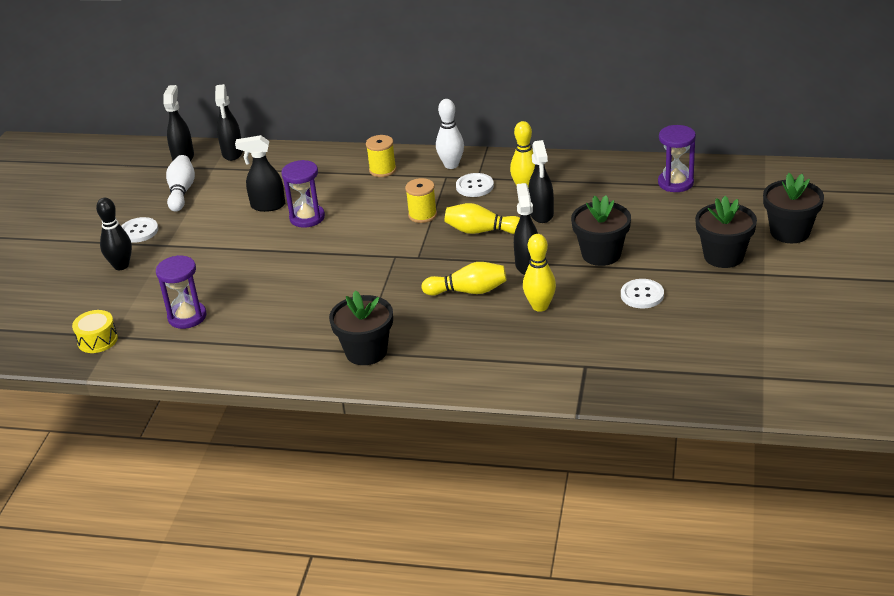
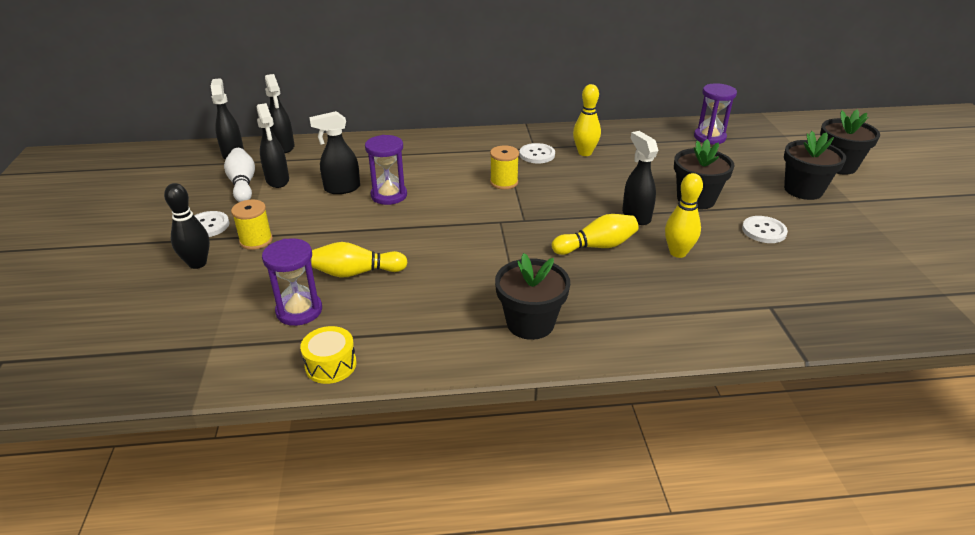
camera: 20 degrees left, 0 degrees up
(97, 340) = (193, 354): yellow drum -> yellow drum (331, 365)
(382, 170) = (441, 149): yellow spool -> yellow spool (256, 240)
(451, 165) = (503, 140): white bowling pin -> none
(481, 231) = (570, 190): yellow bowling pin -> yellow bowling pin (357, 272)
(541, 214) = (615, 171): black spray bottle -> black spray bottle (277, 180)

